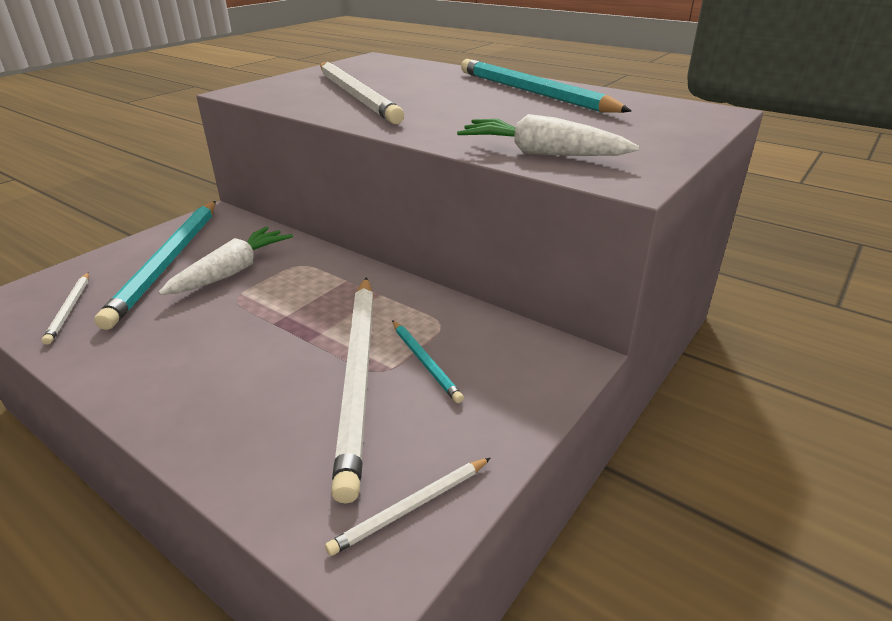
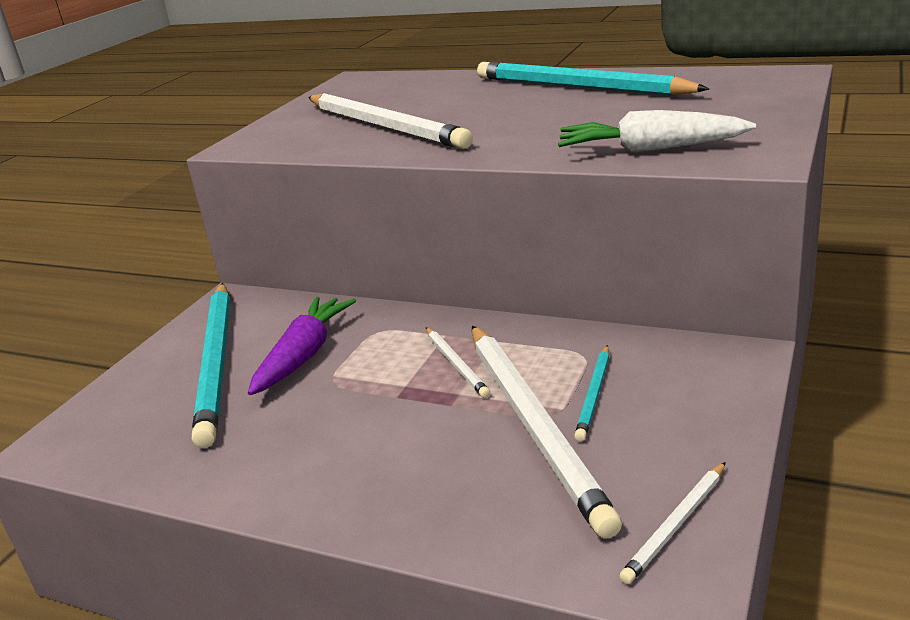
camera: 10 degrees left, 5 degrees down
(70, 309) = (139, 438): white pencil -> white pencil (456, 364)
(232, 271) = (304, 355): white carrot -> purple carrot
(425, 362) = (594, 395): turquoise pencil -> turquoise pencil turned 60 degrees clockwise

